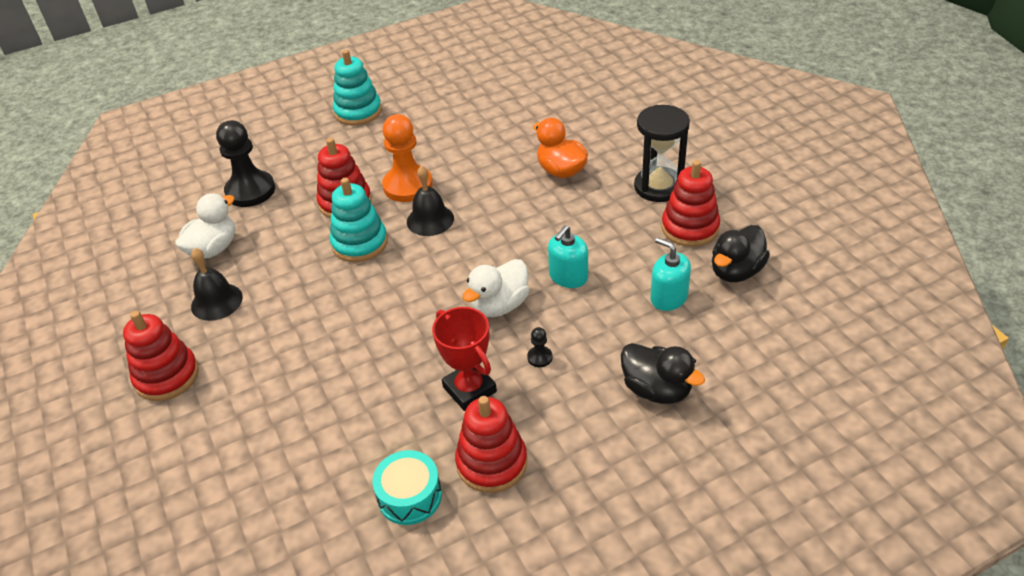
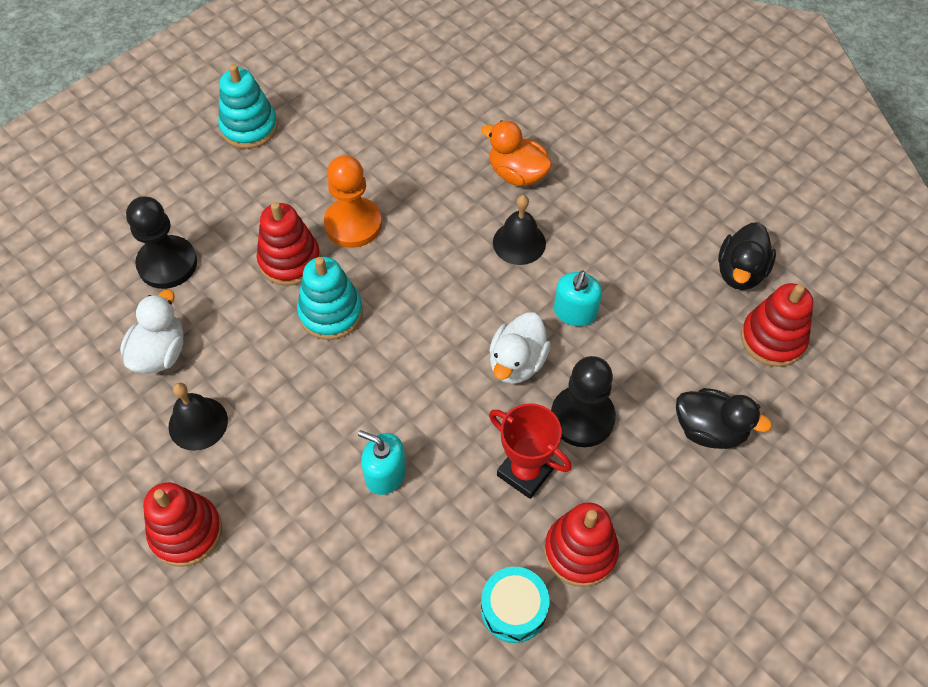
camera: 20 degrees left, 15 degrees up
(430, 220) = (397, 266): black bell -> black bell (519, 243)
(540, 357) = (582, 417): black pawn -> black pawn, size x2.43
(658, 187) = (628, 178): black hourglass -> none
(668, 297) = (685, 317): turquoise soap dispenser -> turquoise soap dispenser (385, 474)
(690, 228) = (677, 226): red stacking toy -> red stacking toy (772, 339)

